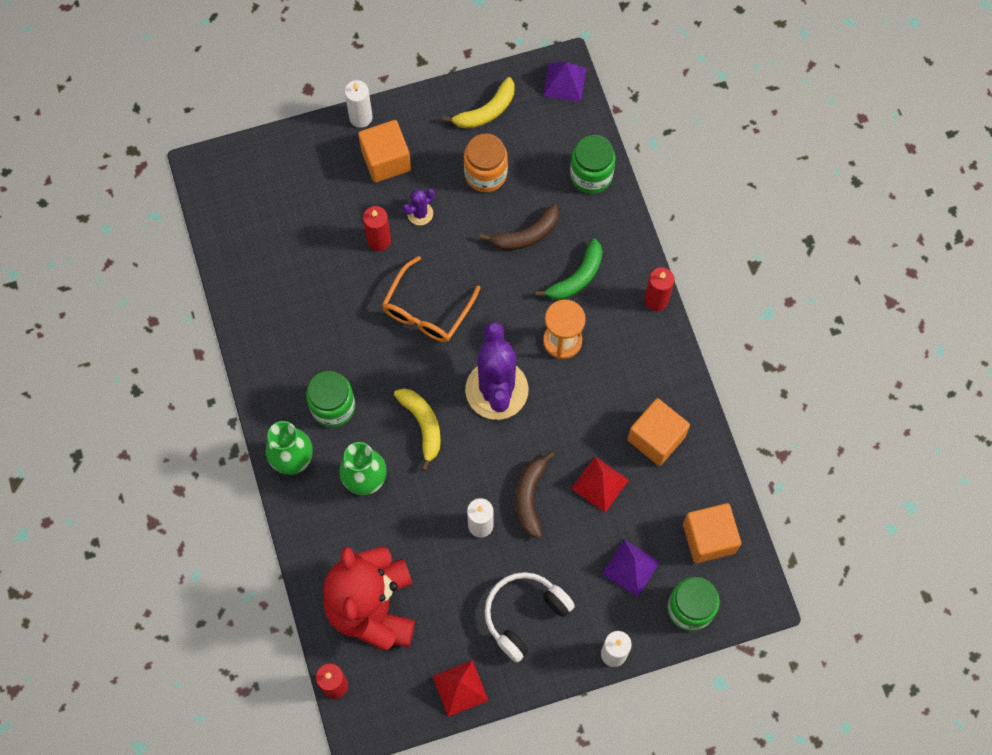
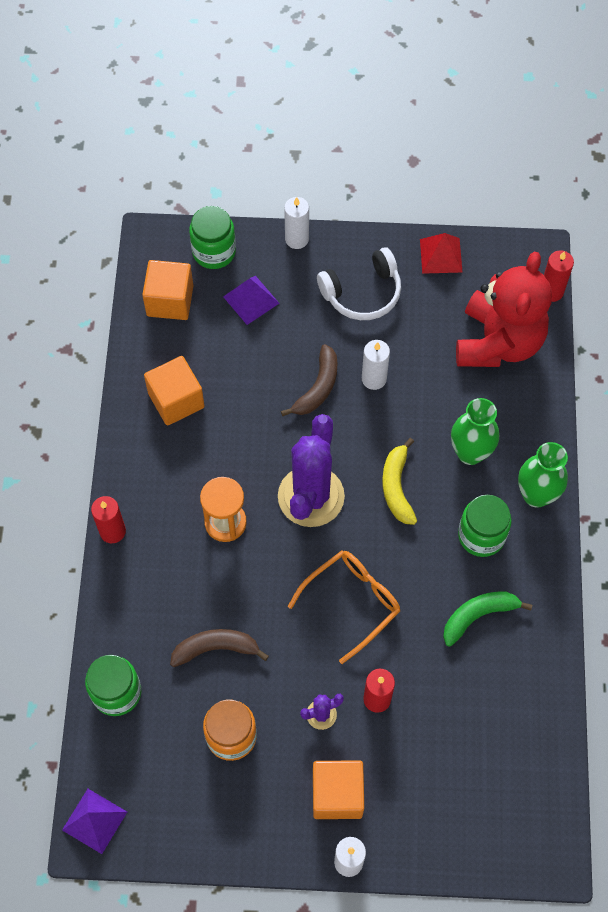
camera: 160 degrees left, 5 degrees down
(486, 111) = (200, 815): yellow banana -> none
(577, 277) = (182, 583): green banana -> green banana (478, 616)
(600, 484) = (247, 378): red pyramid -> none

